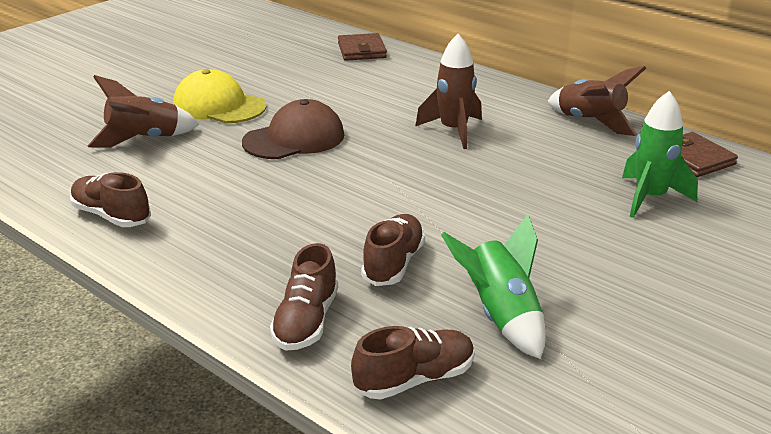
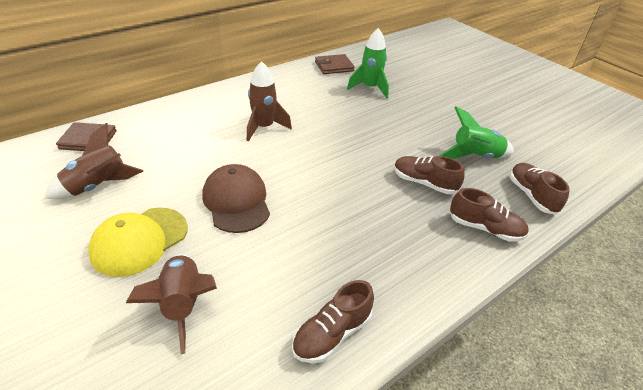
camera: 80 degrees left, 10 degrees up
(590, 122) = (279, 81): brown rocket -> brown rocket (98, 186)

